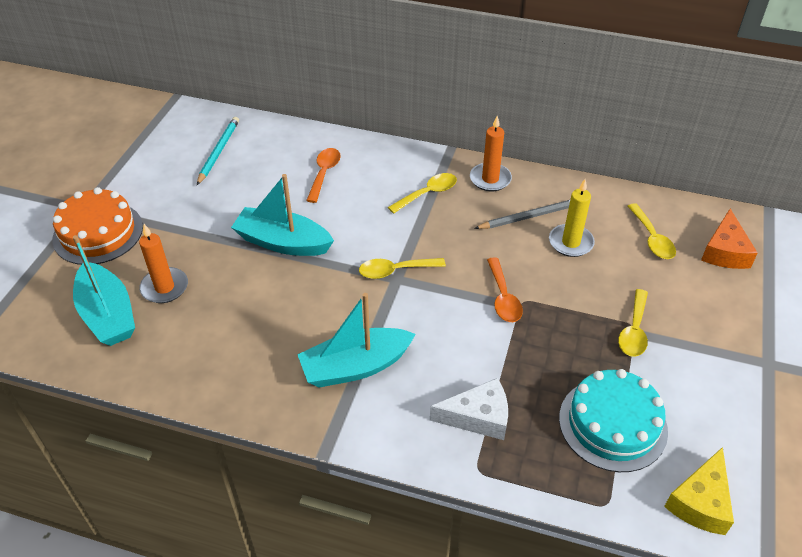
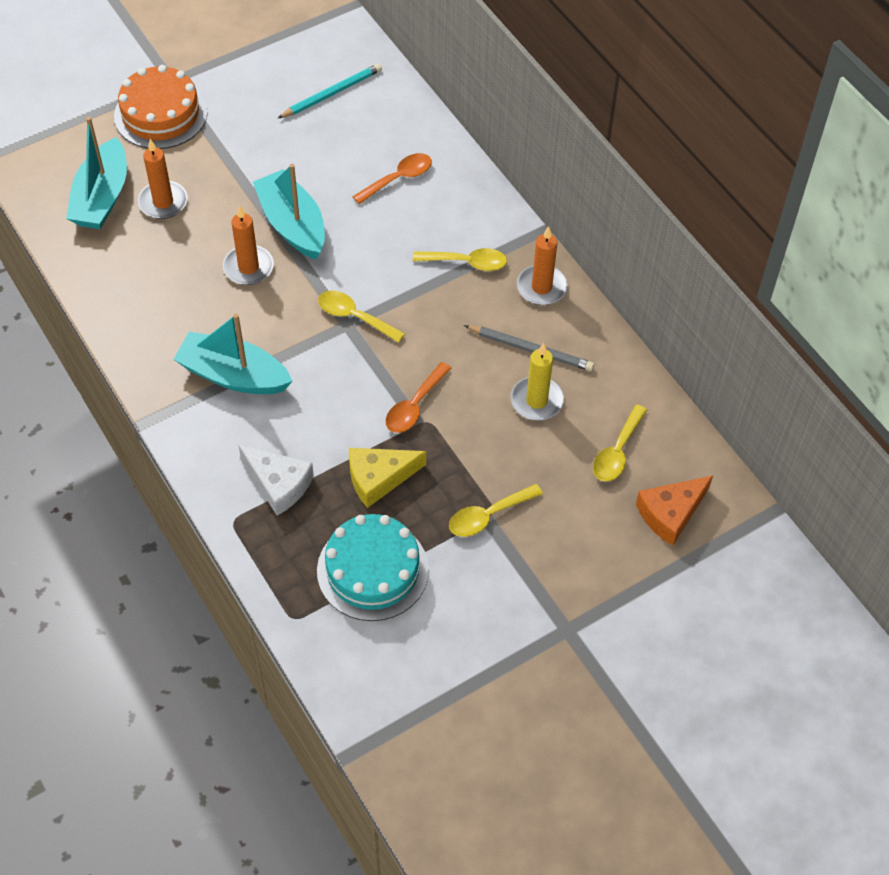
camera: 40 degrees right, 10 degrees up
(282, 288) = (248, 267): none -> orange candle
(700, 502) = (364, 674): yellow cheese -> yellow cheese (379, 478)

